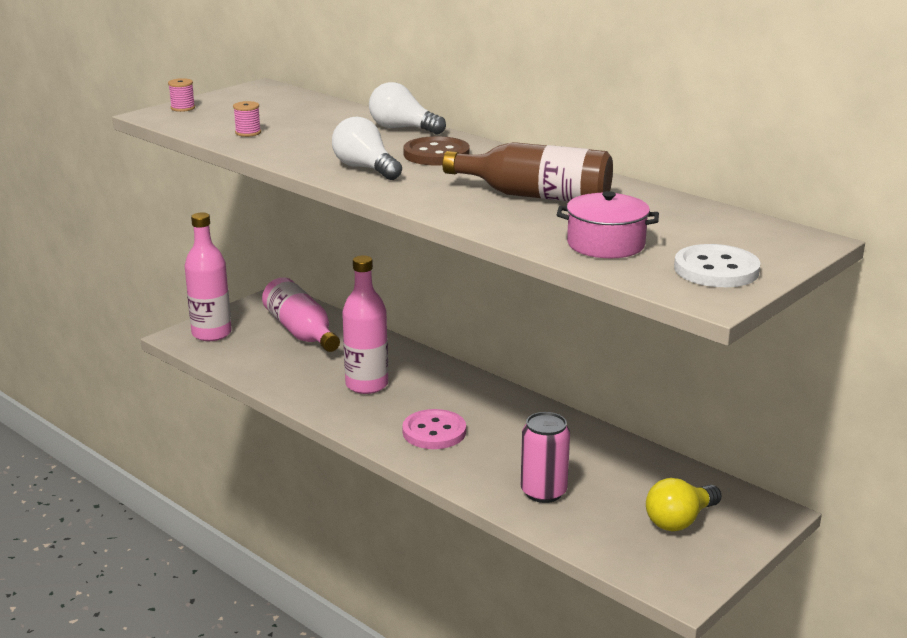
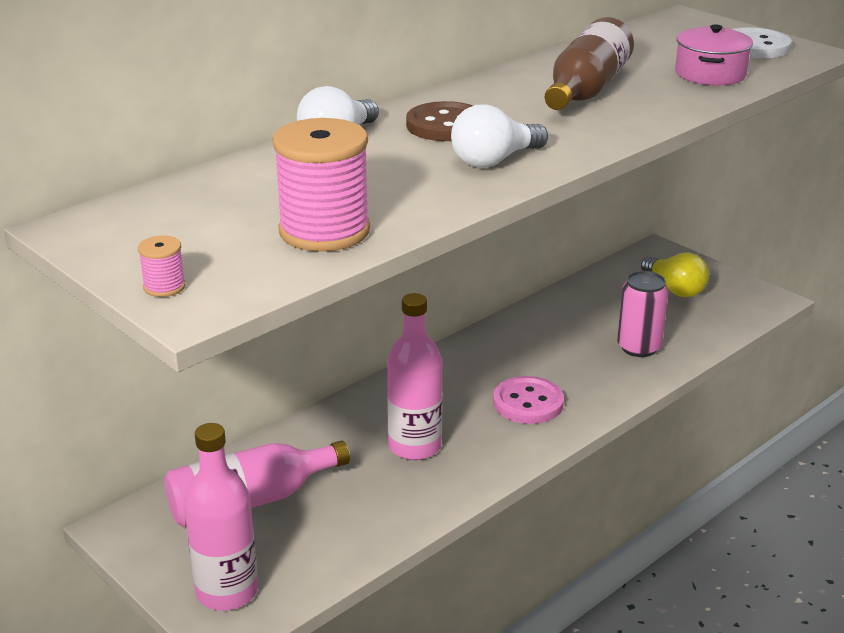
camera: 85 degrees left, 5 degrees up
(248, 133) = (324, 231): pink spool -> pink spool, size x2.36

